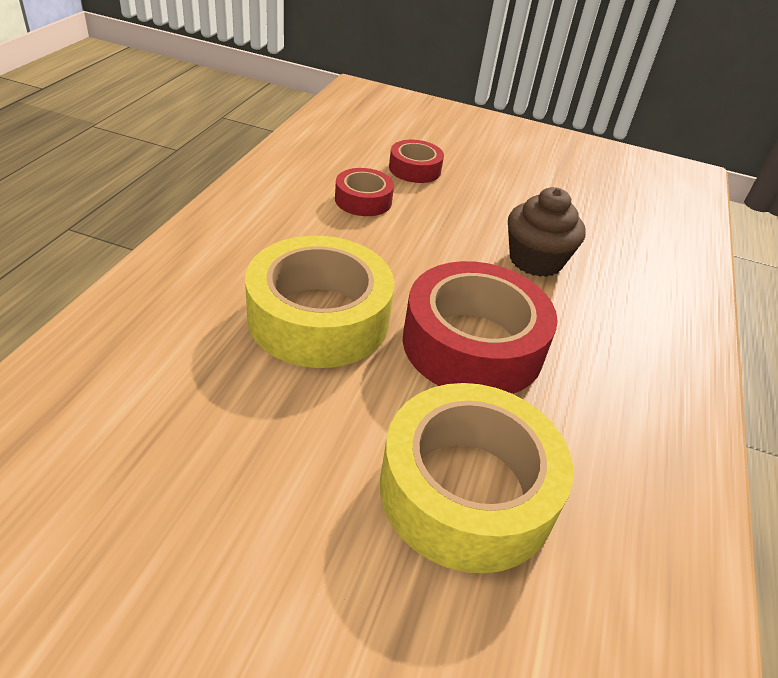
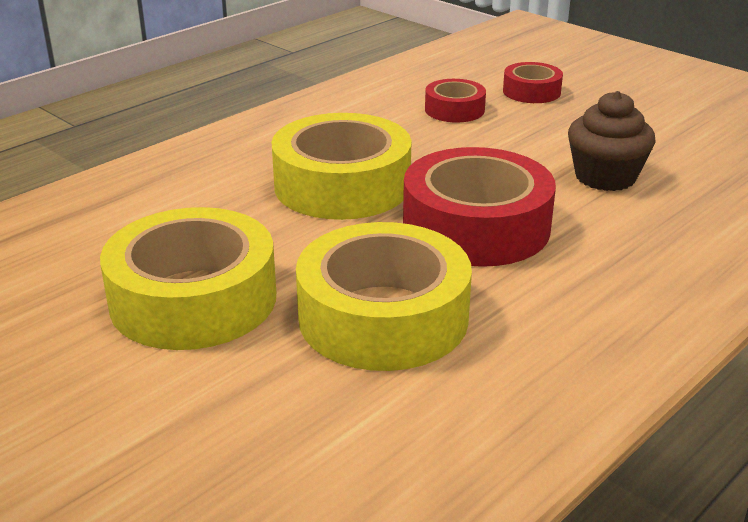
camera: 30 degrees right, 10 degrees down
(260, 527) = (193, 299): none -> yellow tape

